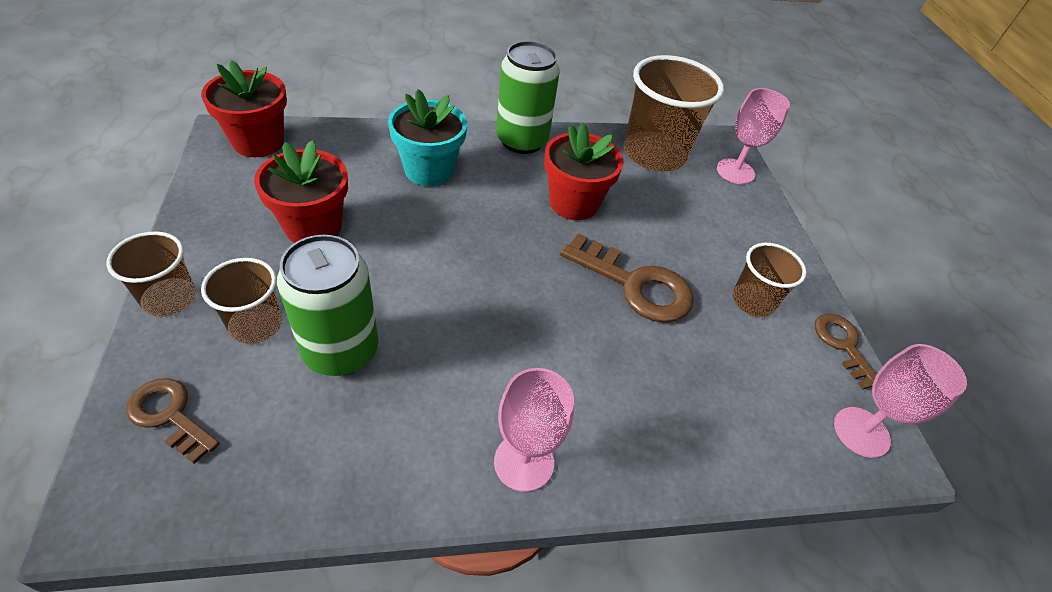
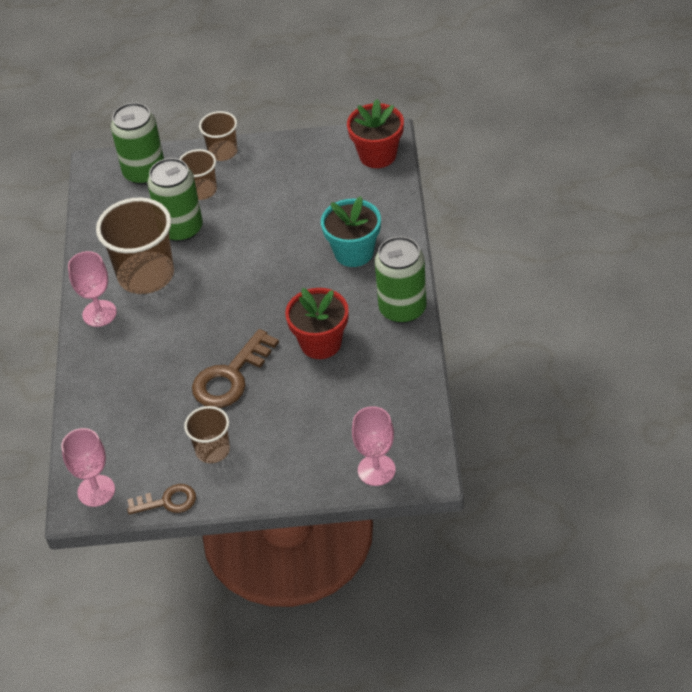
camera: 105 degrees right, 0 degrees up
(169, 415) = (144, 172): brown key -> green can
(313, 227) = (286, 199): red flower pot -> none
(654, 154) = (396, 406): brown cup -> brown cup (146, 275)

